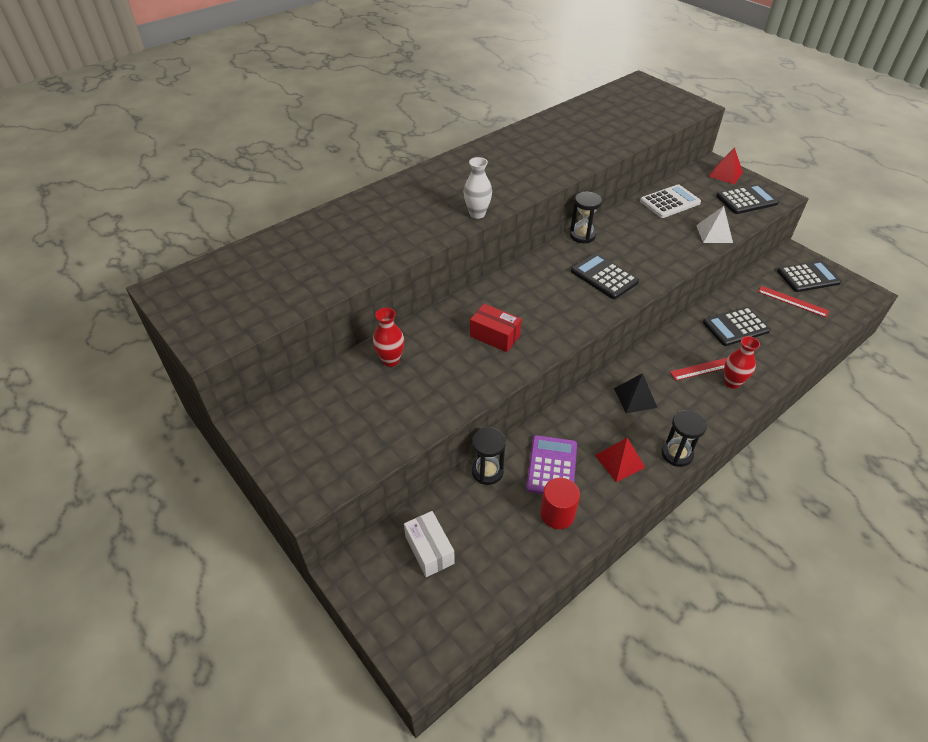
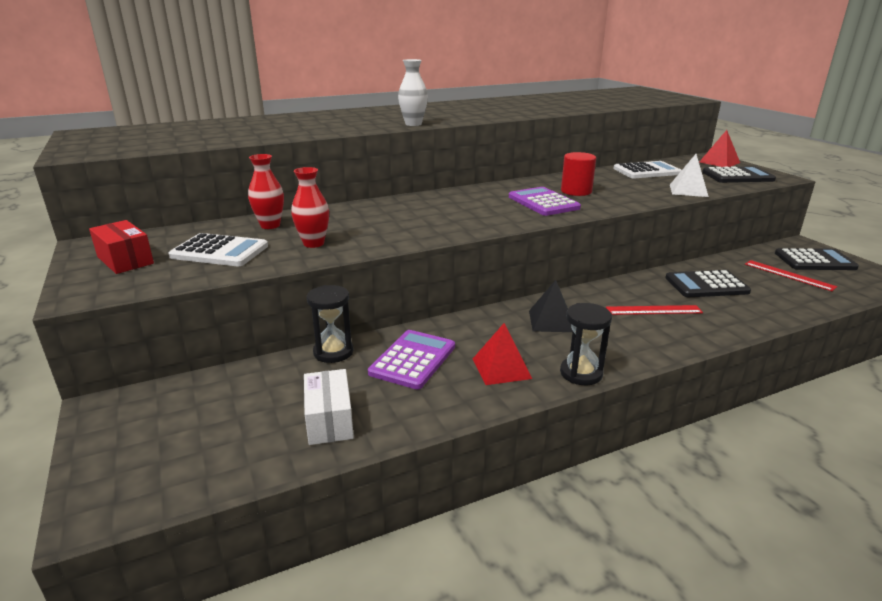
camera: 15 degrees right, 20 degrees down
(375, 411) = (219, 251): none -> white calculator
(429, 550) = (211, 405): white box -> white box (329, 420)
(494, 336) = (392, 223): red box -> red box (125, 260)
(557, 514) = (390, 400): red cylinder -> red cylinder (576, 191)
(582, 235) = (537, 180): black hourglass -> none
(604, 276) = (543, 202): black calculator -> purple calculator
(732, 382) = (684, 325): red vase -> red vase (313, 243)

